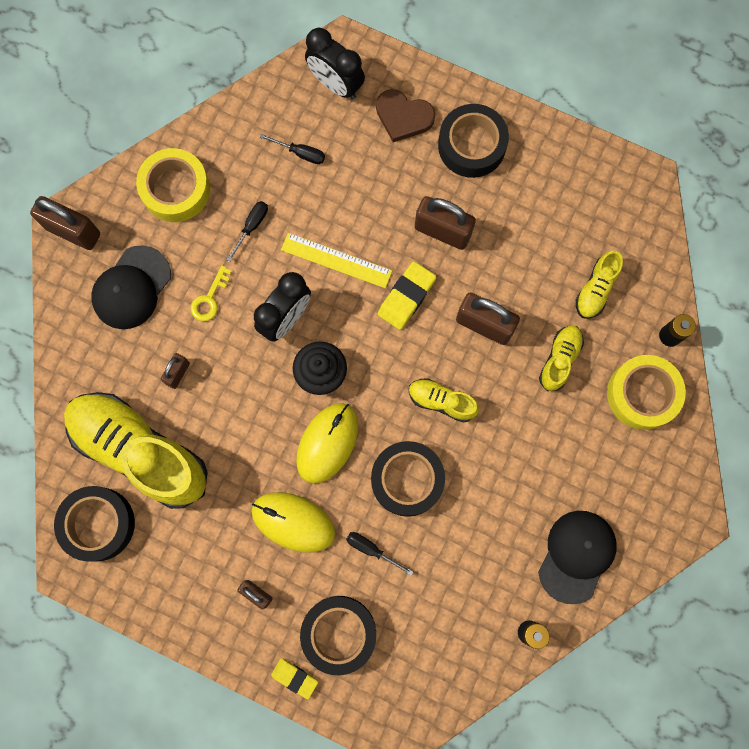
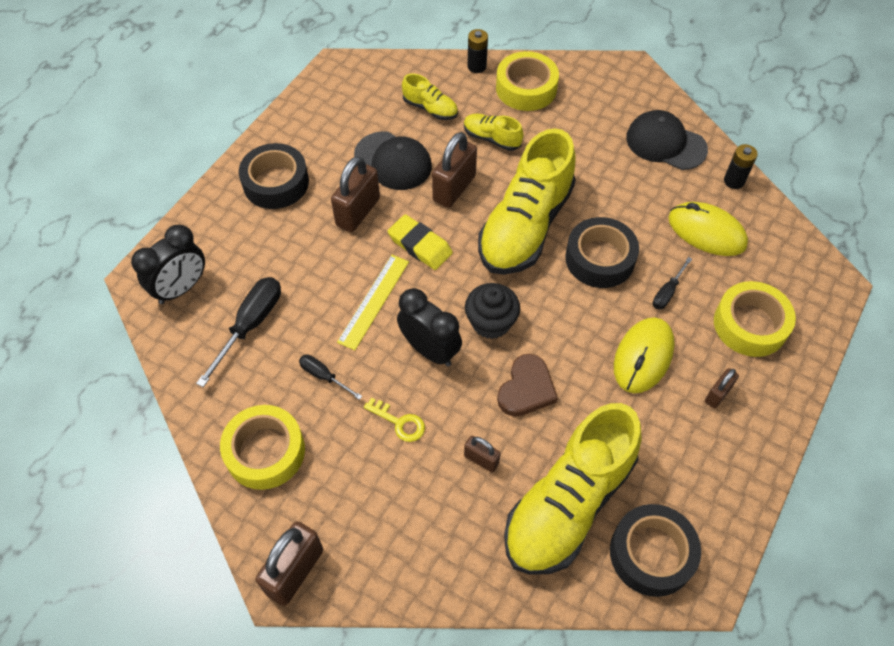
camera: 85 degrees left, 20 degrees down
(131, 288) = (376, 505): black cap -> black cap (393, 161)
(294, 678) = (797, 365): yellow eraser -> none
(300, 153) = (250, 325): black screwdriver -> black screwdriver, size x1.80
(327, 443) = (563, 322): yellow mouse -> yellow mouse (706, 232)
(339, 633) = (750, 324): black tape -> yellow tape
(403, 117) = (233, 234): brown heart -> brown heart (526, 389)
(441, 401) = (525, 226): yellow shoe -> yellow shoe, size x2.22

